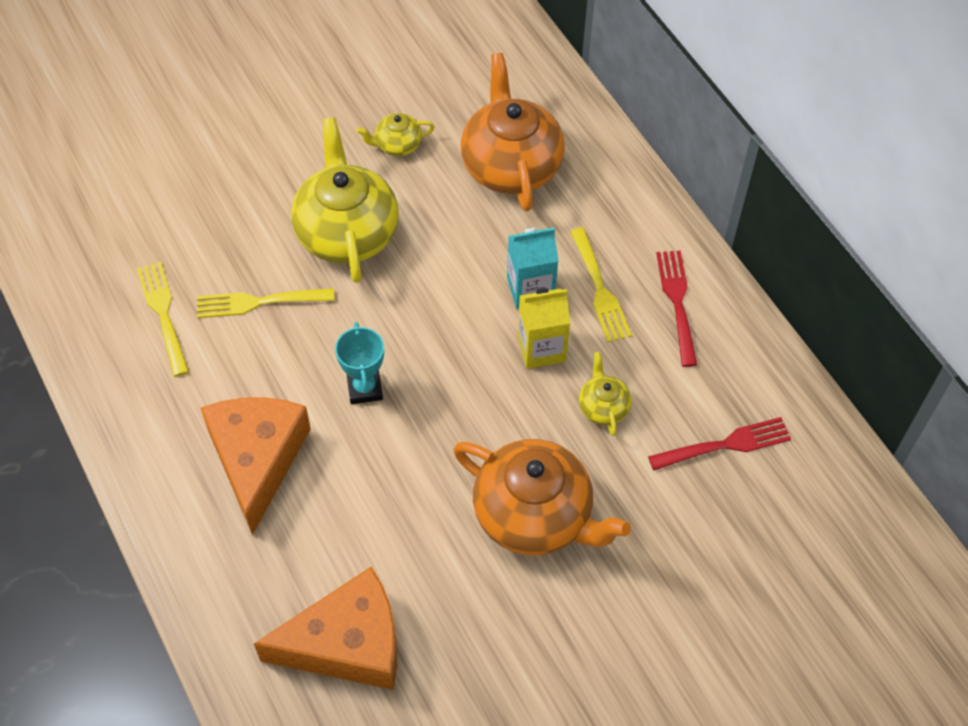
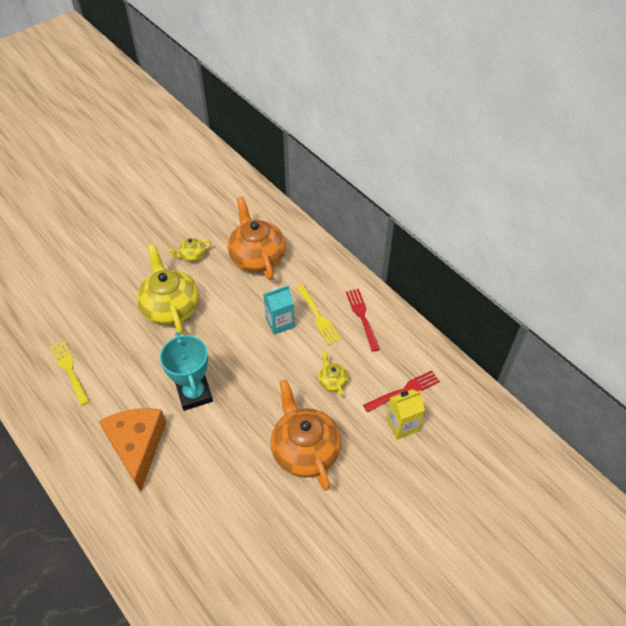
camera: 10 degrees left, 5 degrees down
(260, 302) = (126, 354): yellow fork -> none
(347, 644) = (207, 547): orange cheese -> none
(365, 388) = (194, 393): turquoise trophy -> turquoise trophy, size x1.60
(535, 515) = (305, 450): orange teapot -> orange teapot turned 135 degrees counterclockwise
(541, 348) = (291, 354): yellow carton -> yellow carton (402, 425)

